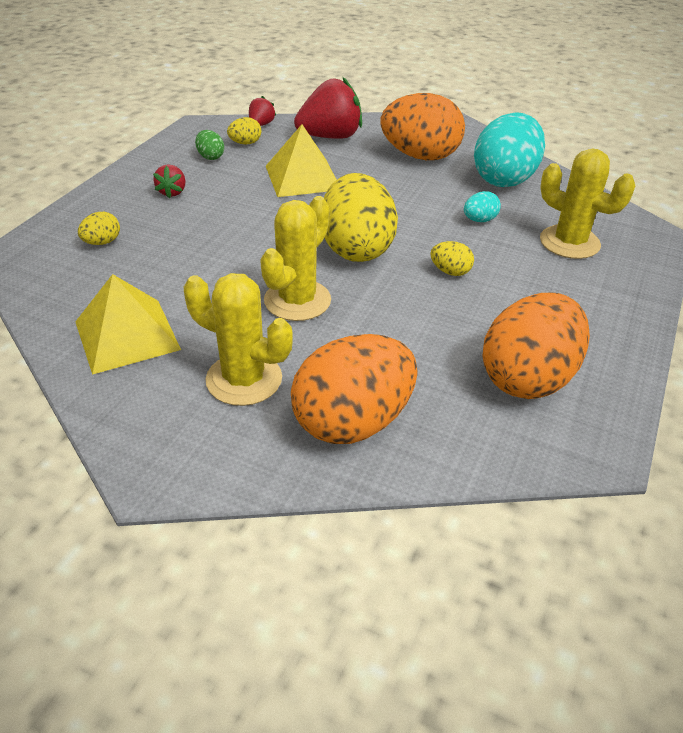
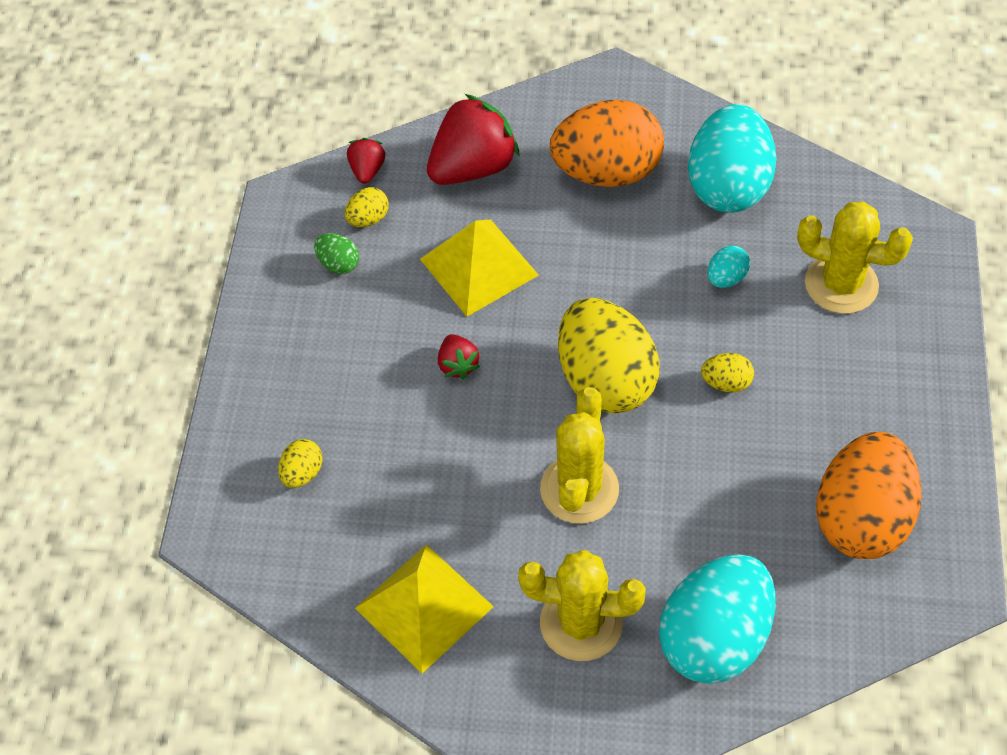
camera: 15 degrees left, 15 degrees up
(172, 192) = (331, 352): red strawberry -> red strawberry (458, 365)
(353, 422) = (714, 638): orange egg -> turquoise egg

